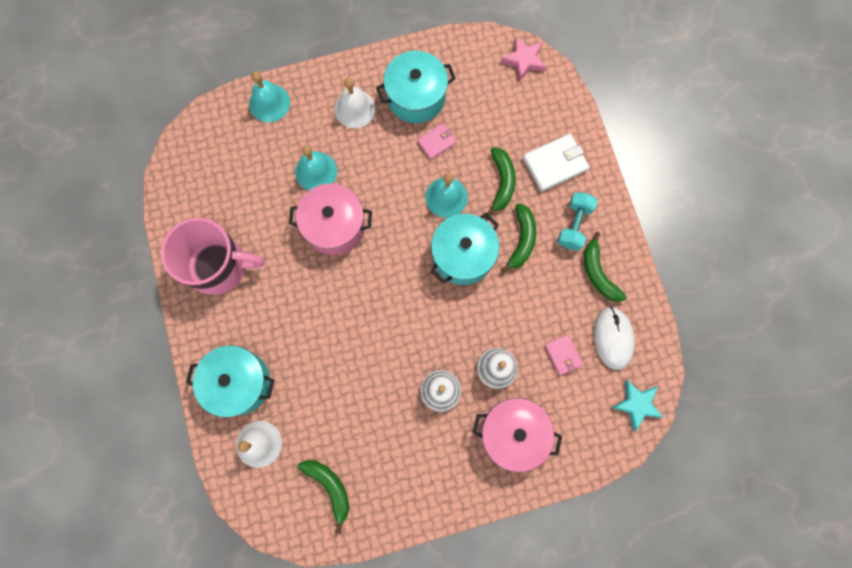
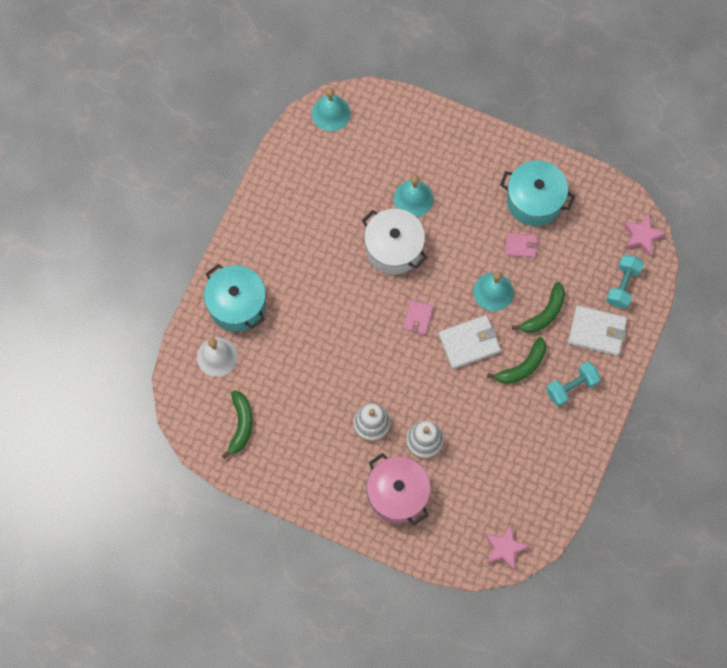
camera: 40 degrees right, 5 degrees down
(219, 266) = (289, 212): pink mug -> none
(269, 103) = (421, 121): turquoise bell -> turquoise bell (331, 113)
(334, 226) = (394, 248): pink pot -> white pot
(354, 109) = (480, 174): white bell -> none
(463, 255) = (469, 343): turquoise pot -> white wallet
(543, 111) = (623, 285): none -> turquoise dumbbell
(563, 355) = (481, 471): pink wallet -> pink wallet (418, 318)
(598, 273) = (558, 435): green banana -> none
(613, 338) = (528, 489): white mouse -> none
(637, 404) = (504, 548): turquoise star -> pink star

